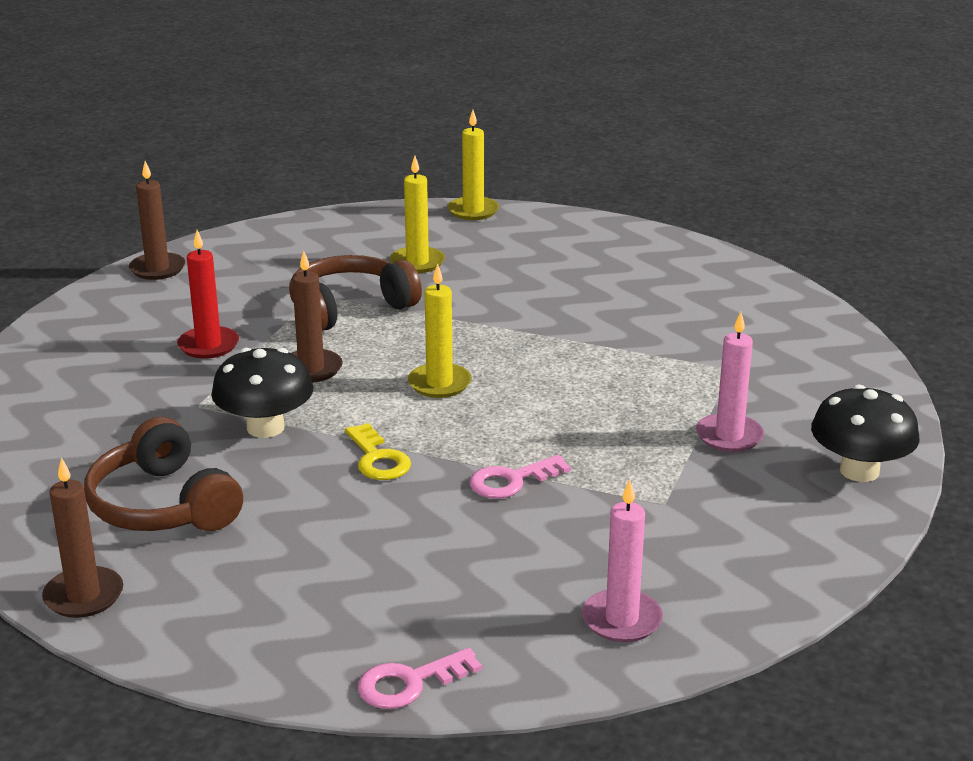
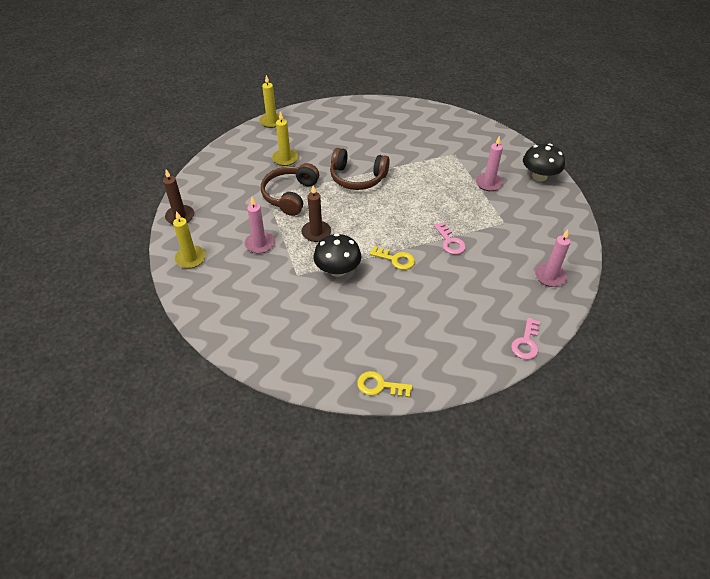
camera: 40 degrees left, 20 degrees up
(84, 596) = (380, 386): brown candle -> yellow key
(162, 505) = (350, 328): brown headphones -> brown headphones (357, 178)
(208, 345) = (260, 244): red candle -> pink candle
(439, 384) = (371, 213): yellow candle -> yellow candle (190, 258)
(511, 481) = (450, 242): pink key -> pink key turned 45 degrees counterclockwise

